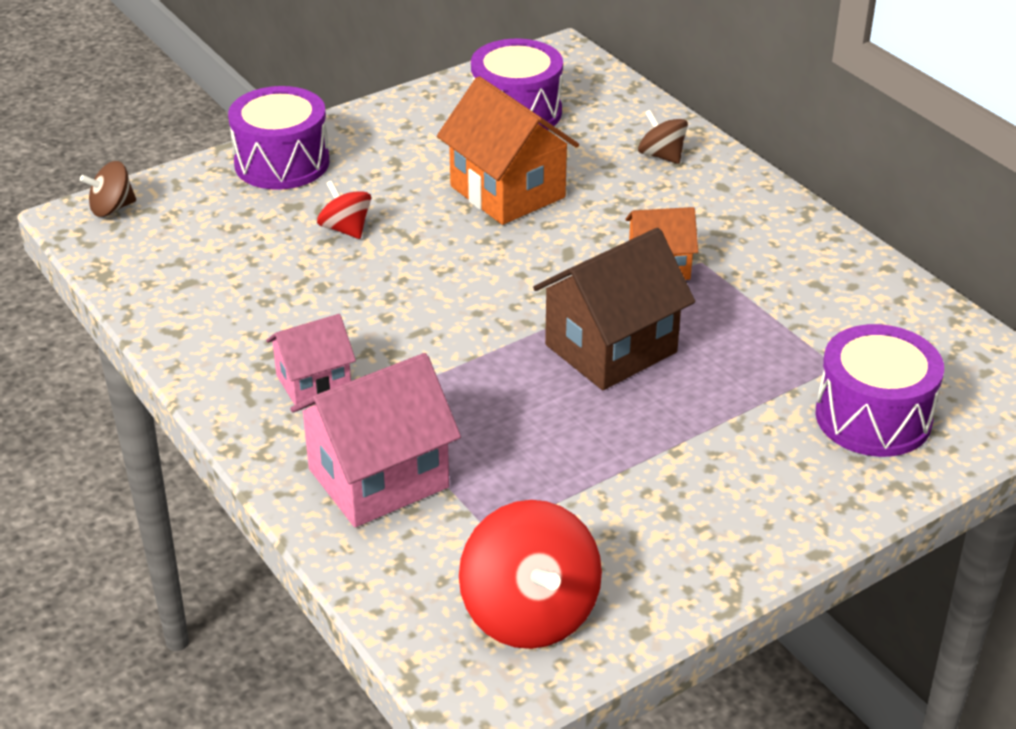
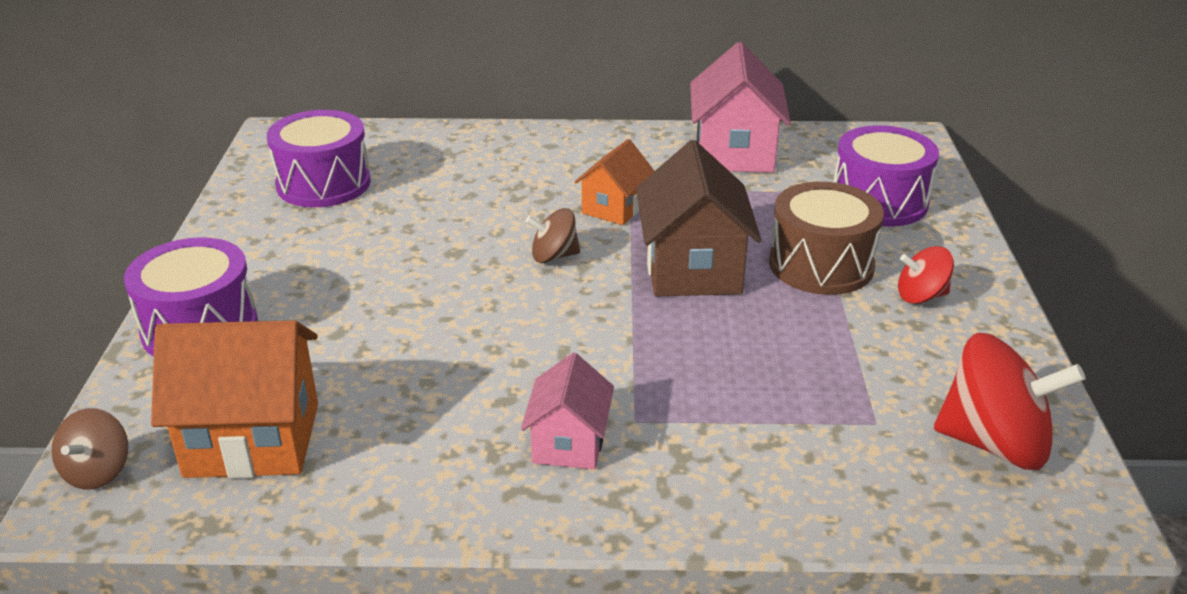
camera: 55 degrees left, 5 degrees down
(345, 229) = (359, 332): red spinning top -> red spinning top (921, 296)
(378, 478) = (749, 459): pink house -> pink house (734, 153)
(507, 192) = (427, 231): orange house -> orange house (253, 440)
(661, 156) = (478, 151): brown spinning top -> brown spinning top (554, 256)
(705, 419) = (821, 265): none -> brown drum

